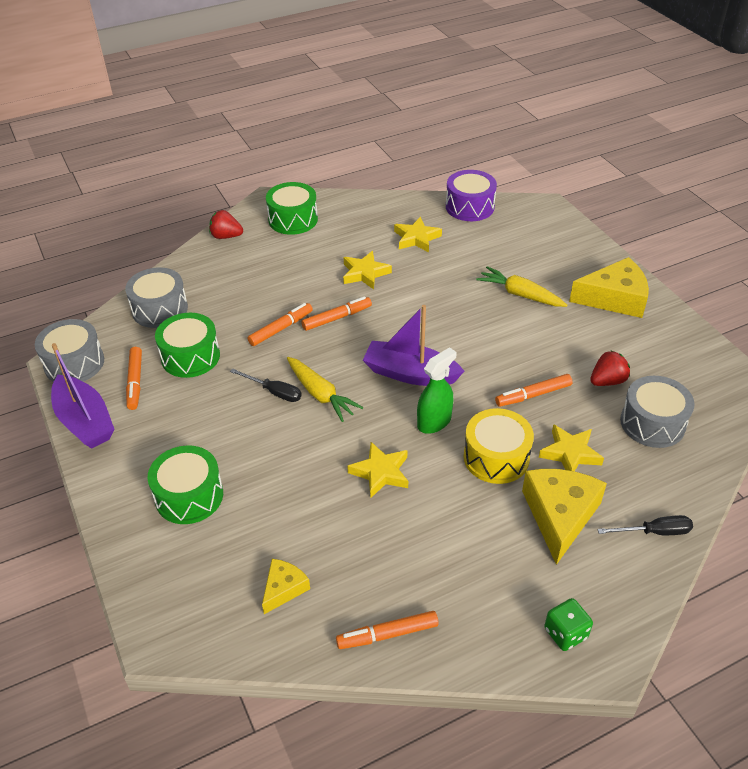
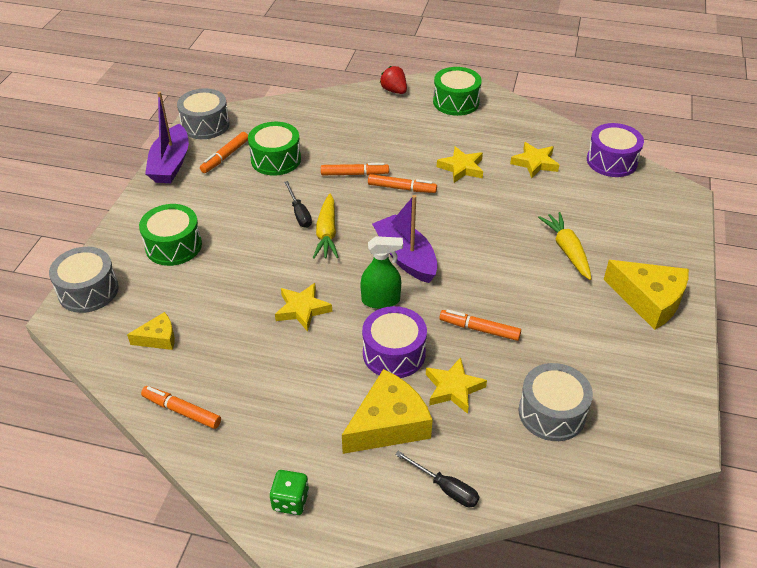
camera: 40 degrees right, 0 degrees up
(160, 309) = (293, 118): grey drum -> grey drum (88, 291)
(496, 457) = (394, 353): yellow drum -> purple drum
(607, 381) = (555, 358): red strawberry -> none

